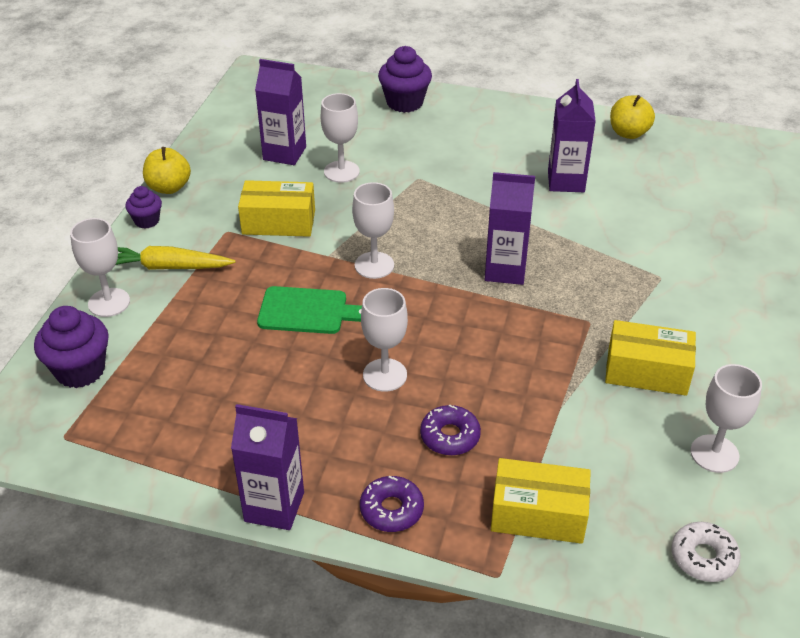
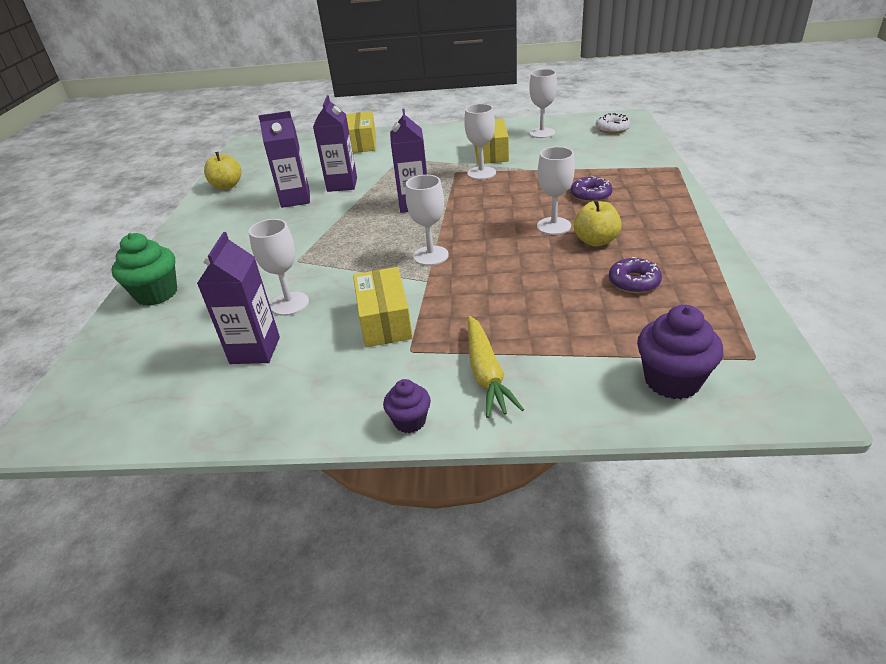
camera: 100 degrees left, 5 degrees down
(109, 302) = (565, 398): white goblet -> white goblet (481, 173)
(169, 187) = (336, 425): yellow apple -> yellow apple (595, 241)
(274, 507) = (708, 238): purple carton -> purple carton (342, 184)
(308, 311) = (505, 273): green cutting board -> none
(391, 509) = (666, 201): purple donut -> purple donut (634, 282)
(404, 102) = (157, 294): purple cupcake -> green cupcake
(538, 514) = (625, 164): yellow box -> yellow box (361, 143)

